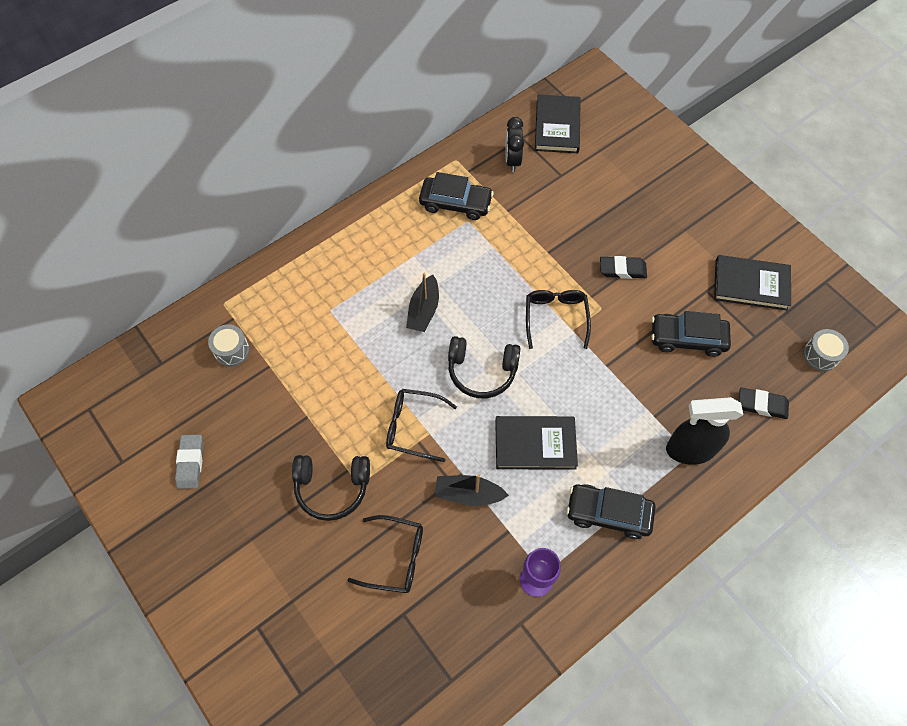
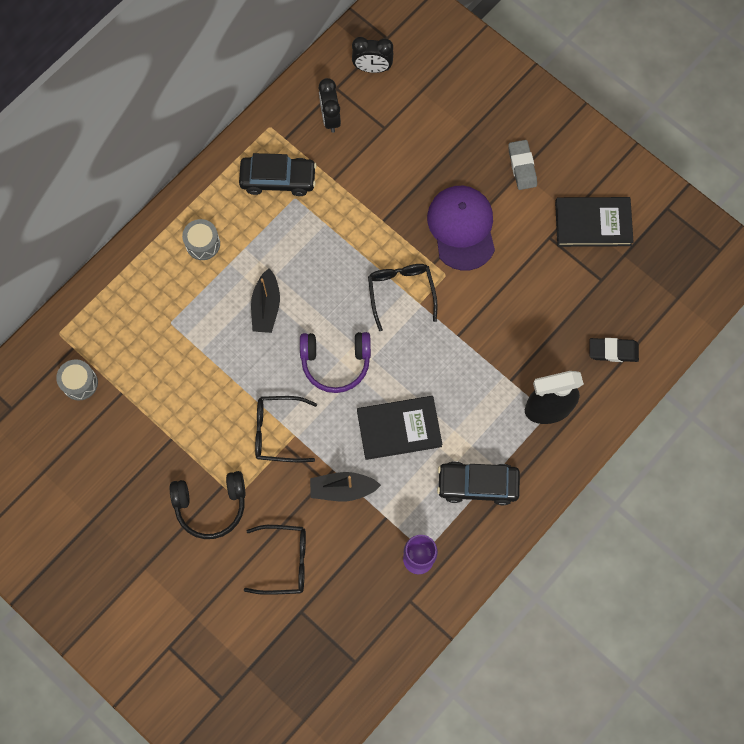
camera: 10 degrees left, 10 degrees up
(190, 463) = (67, 505): grey eraser -> grey eraser (522, 166)
(482, 371) = (335, 363): black headphones -> purple headphones
(557, 126) = (372, 68): black book -> black clock
(622, 270) = (462, 228): black eraser -> purple cap
(687, 338) = (534, 293): black car -> none
(820, 355) = (666, 289): grey drum -> grey drum (203, 244)

